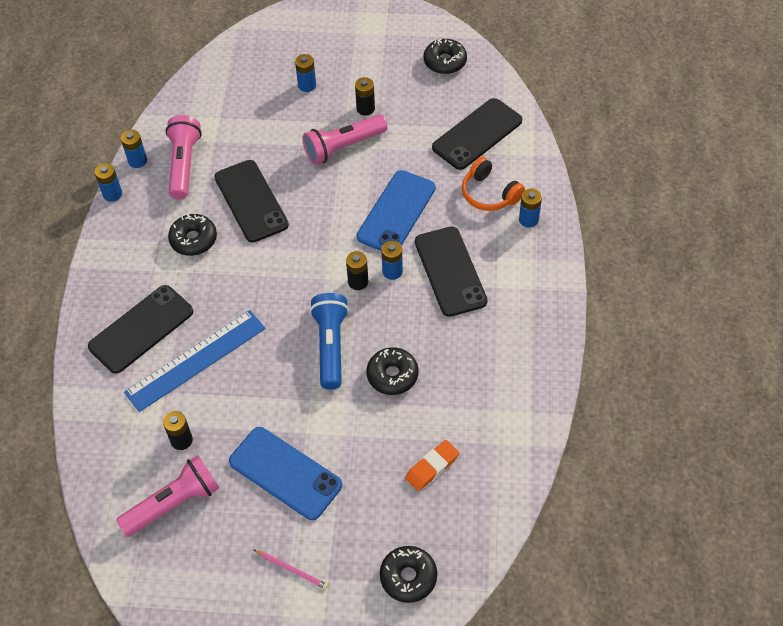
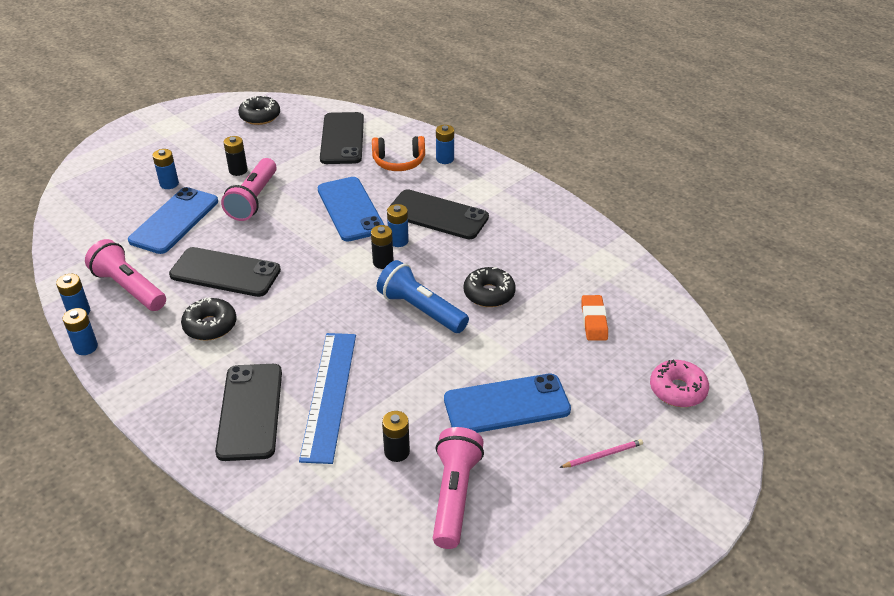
camera: 50 degrees left, 15 degrees down
(272, 125) = (174, 221): none -> blue phone
(408, 577) = (677, 390): black donut -> pink donut

